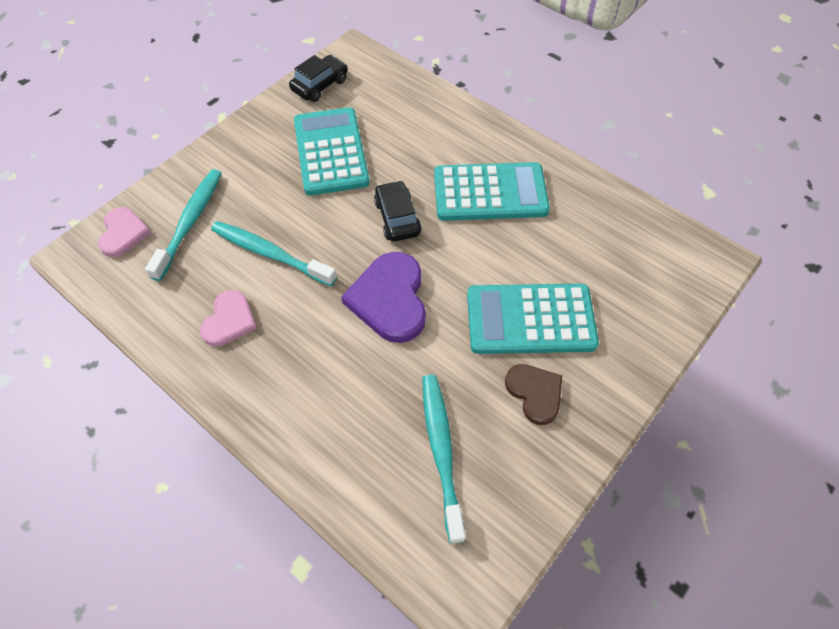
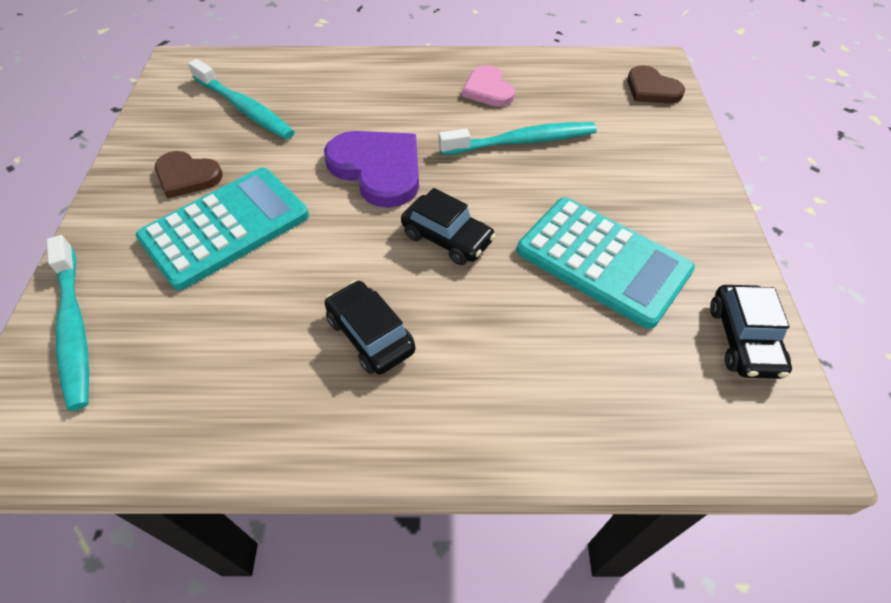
camera: 140 degrees right, 5 degrees down
(123, 233) = (651, 89): pink heart -> brown heart
(190, 222) = (619, 123): turquoise toothbrush -> turquoise toothbrush (74, 328)
(490, 193) = (370, 335): turquoise calculator -> black car

